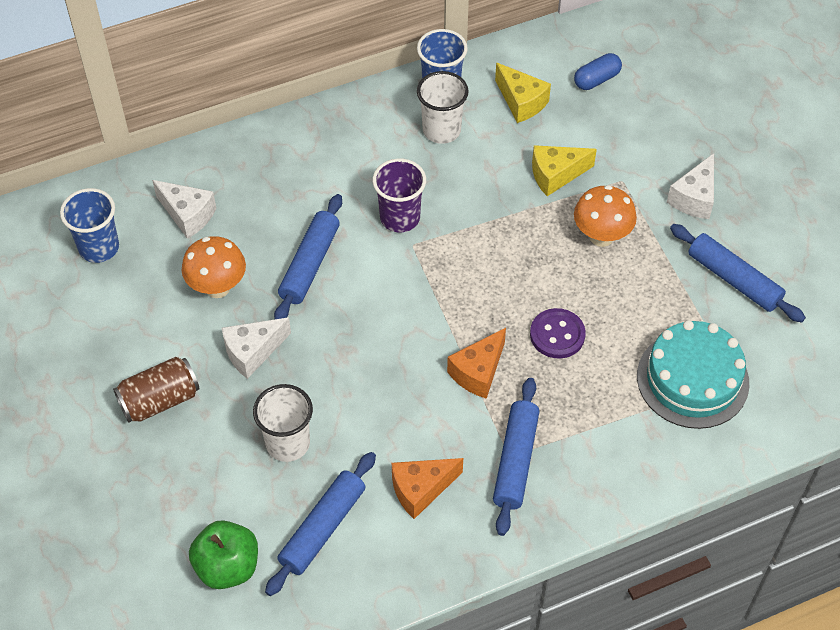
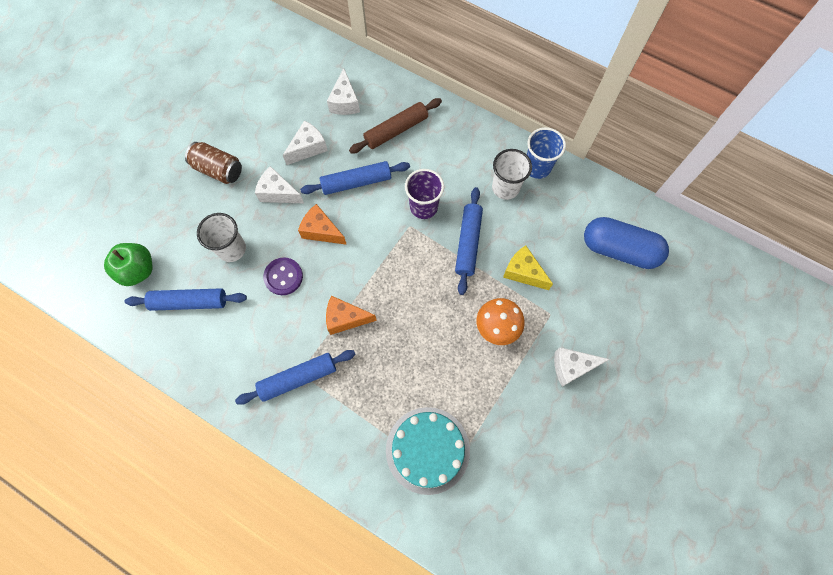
camera: 55 degrees right, 15 degrees up
(99, 248) = (293, 77): blue cup -> none
(217, 287) = (308, 148): orange mushroom -> white cheese
(275, 187) = (396, 130): none -> brown rolling pin
(421, 490) = (245, 338): orange cheese -> orange cheese (321, 231)
(521, 102) = (564, 217): yellow cheese -> none
(557, 335) = (403, 347): purple button -> purple button (283, 277)
(596, 79) = (619, 249): blue capsule -> blue capsule, size x1.96
(733, 279) = (525, 431): blue rolling pin -> blue rolling pin (468, 243)

